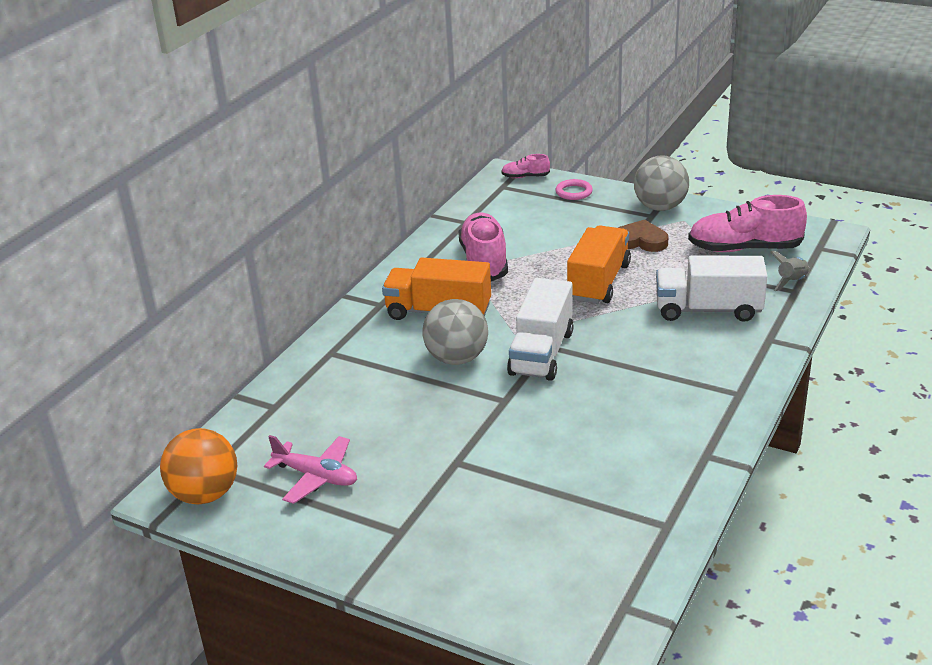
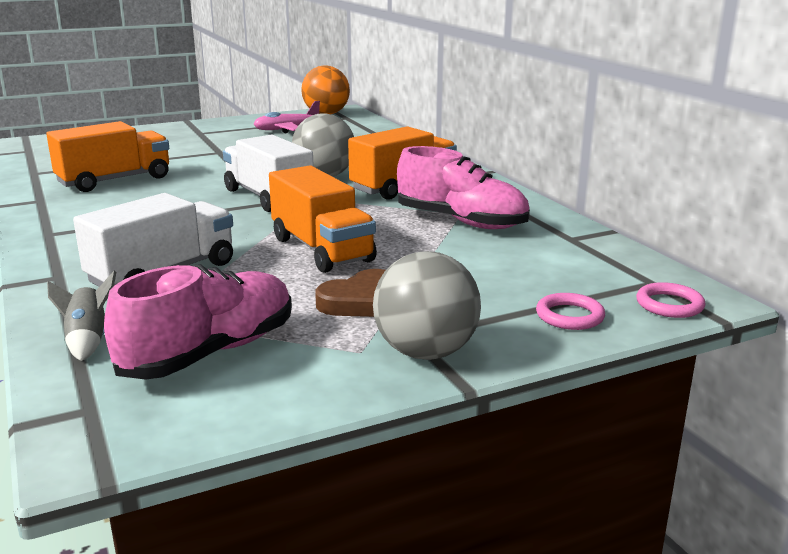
camera: 125 degrees right, 10 degrees down
(525, 177) = (669, 305): pink shoe -> pink ring
(613, 456) = (115, 180): none -> orange truck

